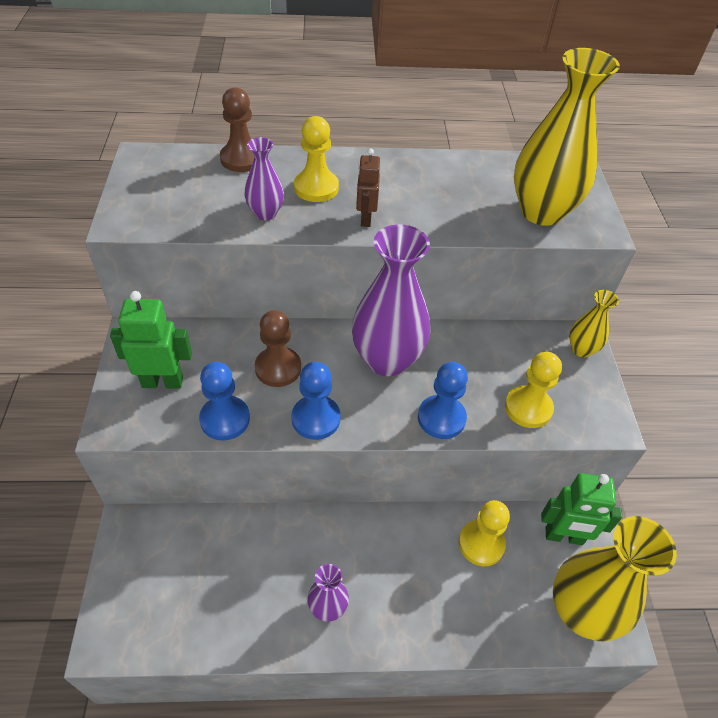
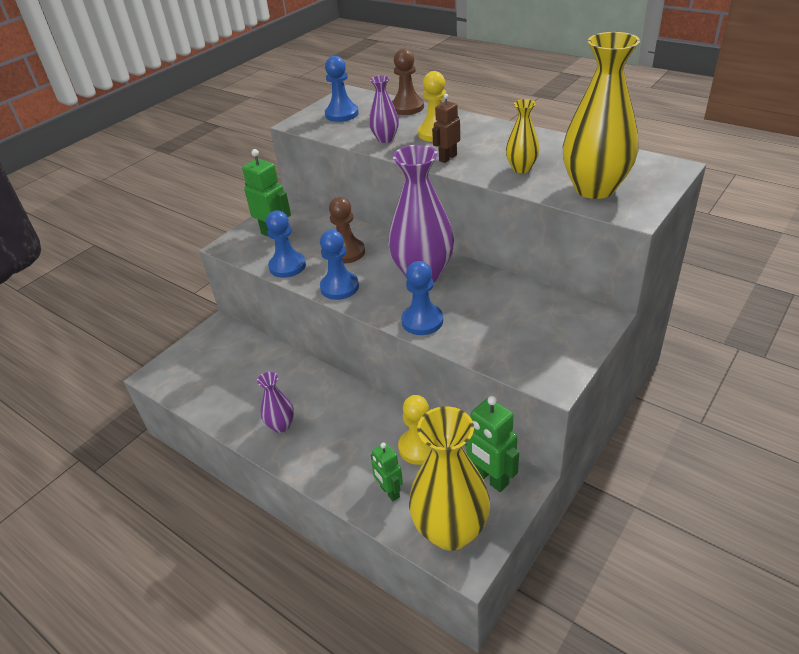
camera: 45 degrees right, 10 degrees down
(168, 191) = (342, 114): none -> blue pawn
(499, 609) = (389, 492): none -> green robot
(528, 408) = (496, 342): yellow pawn -> none
(581, 349) = (590, 325): yellow vase -> yellow vase (521, 168)

